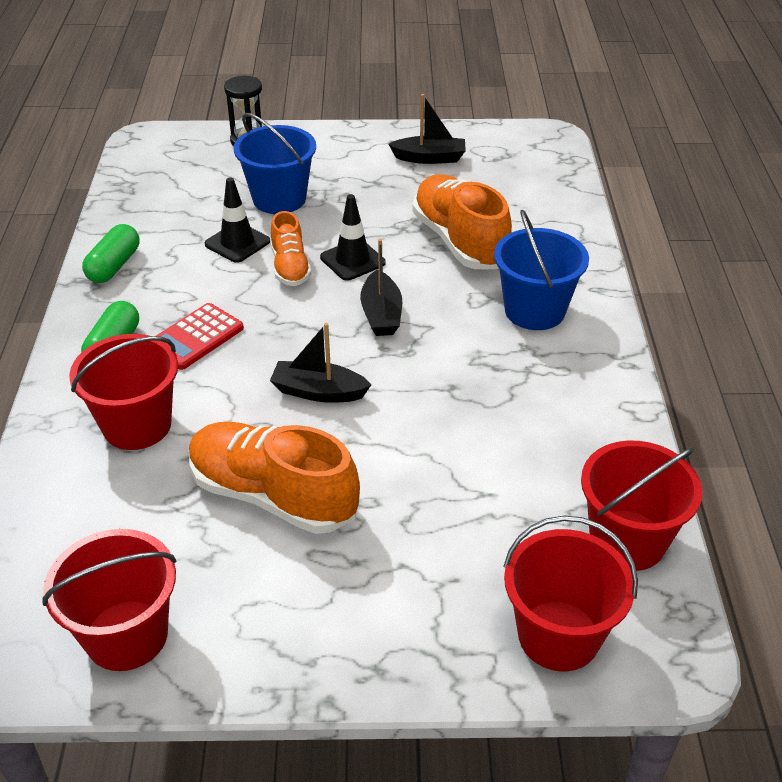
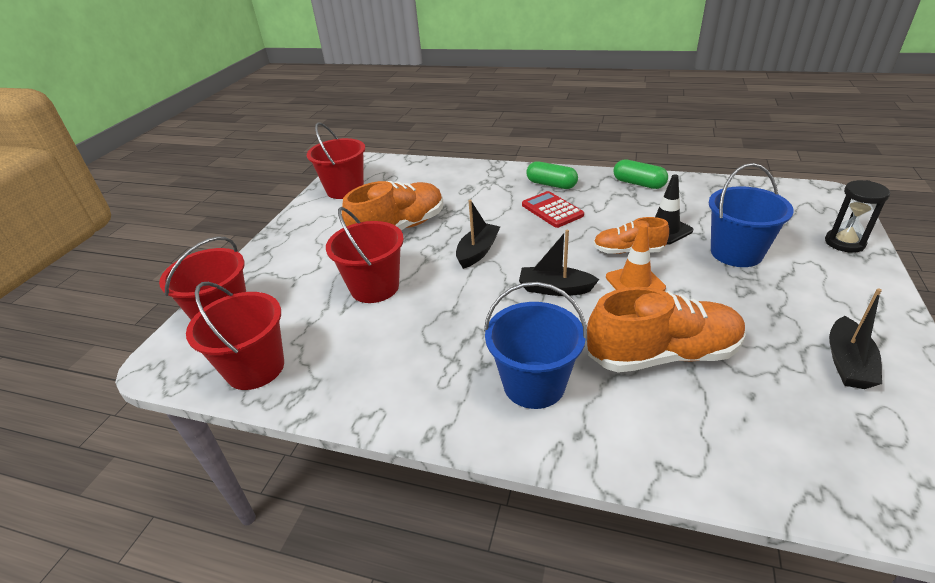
camera: 110 degrees right, 5 degrees down
(137, 425) = (479, 191): red bucket -> red bucket (374, 287)
(352, 260) = (635, 282): black traffic cone -> orange traffic cone

